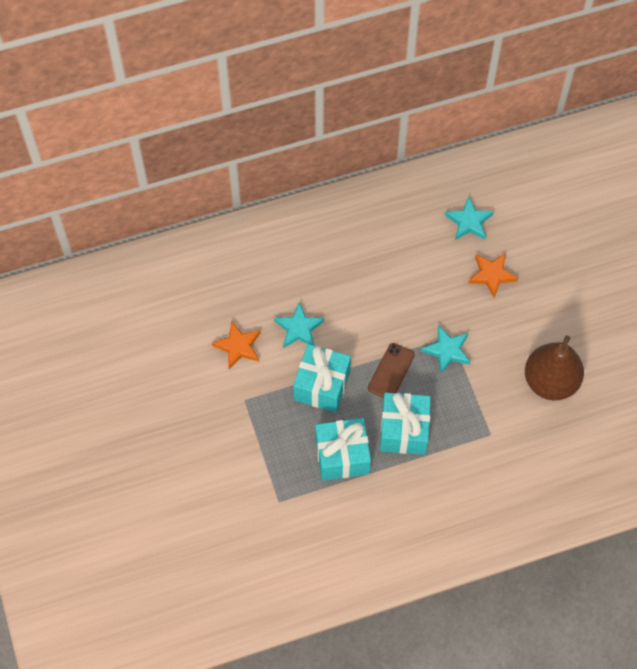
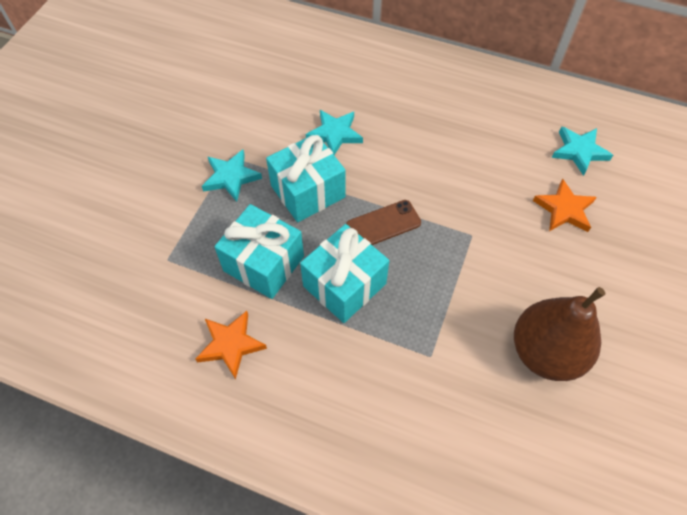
camera: 40 degrees right, 5 degrees down
(238, 346) = (270, 114): orange star -> orange star (230, 344)
(447, 350) = (457, 244): turquoise star -> turquoise star (231, 177)

